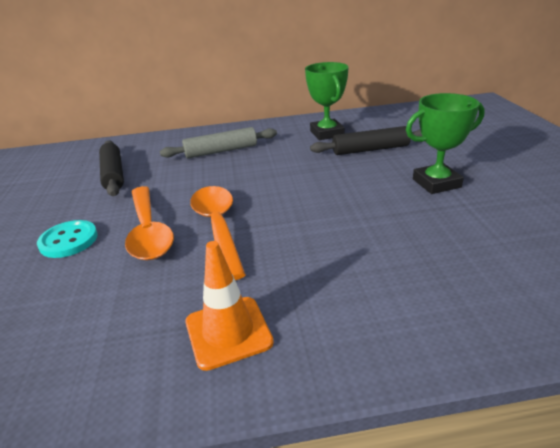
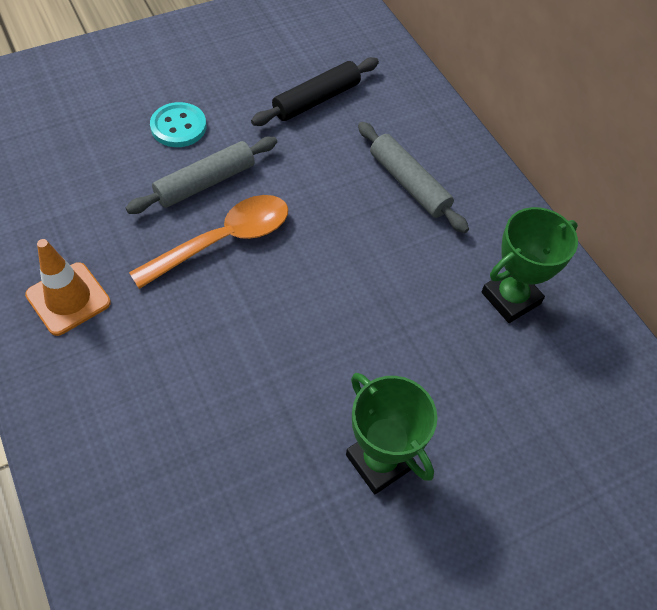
camera: 65 degrees right, 25 degrees up
(149, 231) = (205, 183): orange spoon -> grey rolling pin
(370, 149) = (468, 366): black rolling pin -> none

